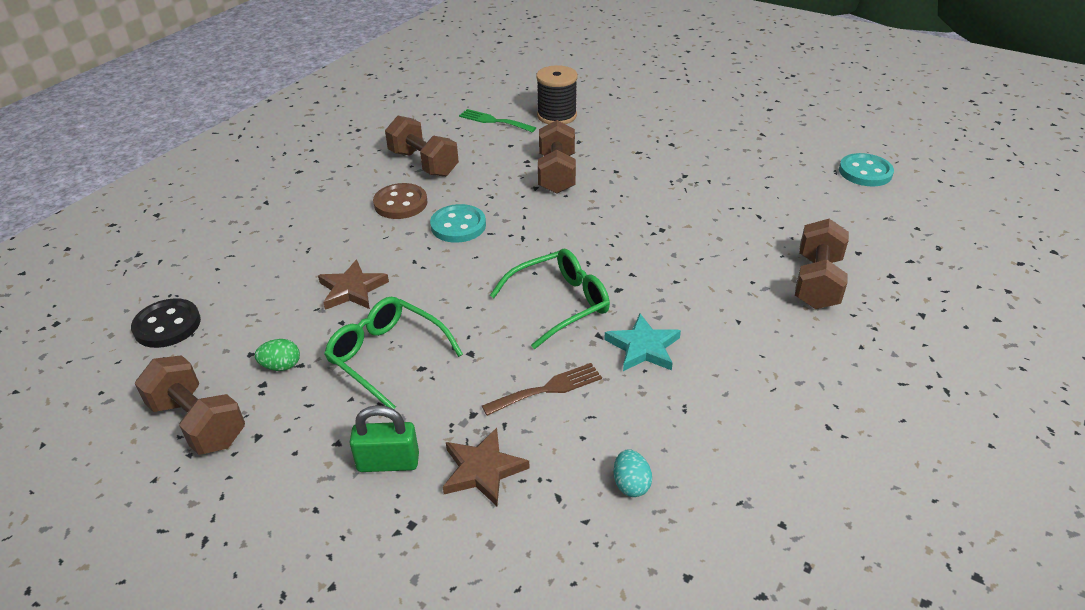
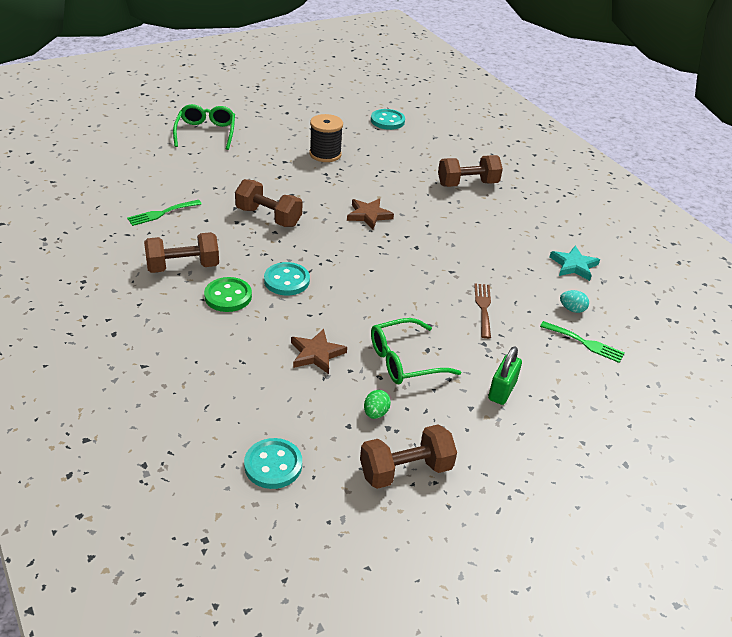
camera: 65 degrees left, 0 degrees up
(167, 325) = (273, 465): black button -> turquoise button
(400, 203) = (228, 296): brown button -> green button
(483, 470) = (531, 356): brown star -> brown star (369, 215)
(557, 116) = (191, 185): black spool -> black spool (325, 154)
(561, 303) = (411, 272): green glasses -> green glasses (206, 132)
(561, 525) = (585, 343): none -> green fork
(643, 347) = (474, 261): turquoise star -> turquoise star (574, 265)
(817, 282) = (467, 184): brown dumbbell -> brown dumbbell turned 60 degrees counterclockwise

